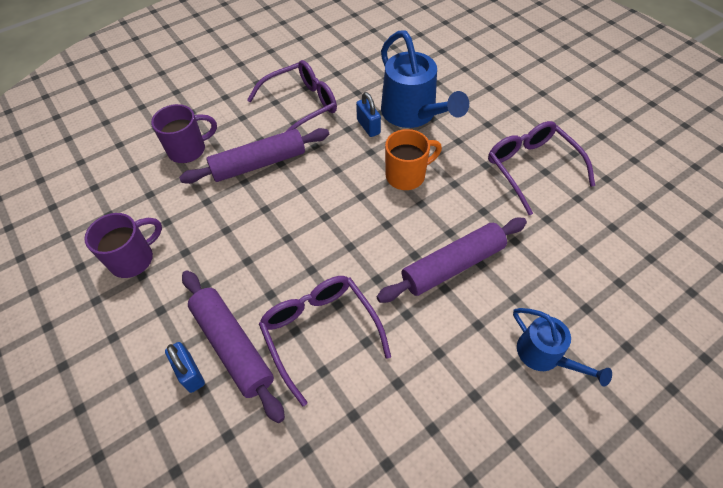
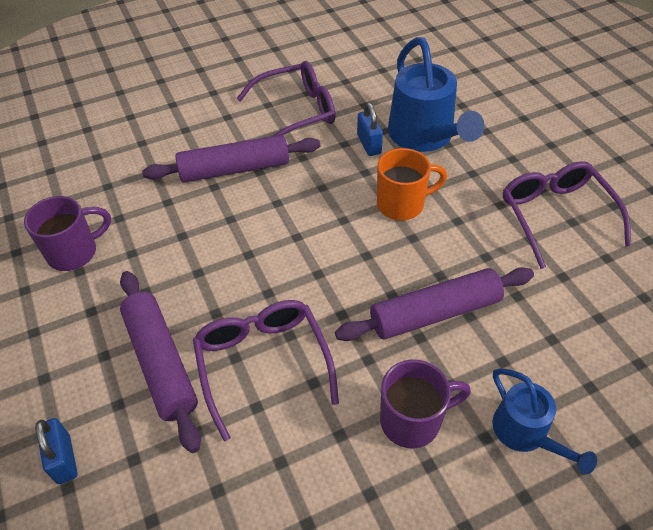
camera: 10 degrees right, 5 degrees down
(188, 150) = (160, 144): purple mug -> purple mug (412, 420)
(190, 373) = (108, 384): blue padlock -> blue padlock (64, 459)

